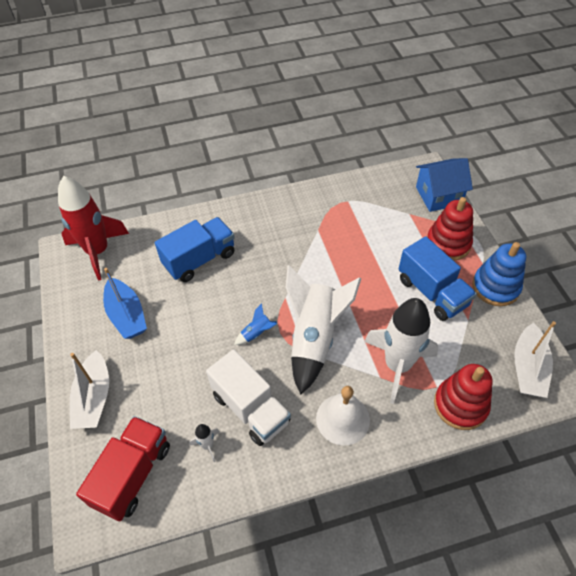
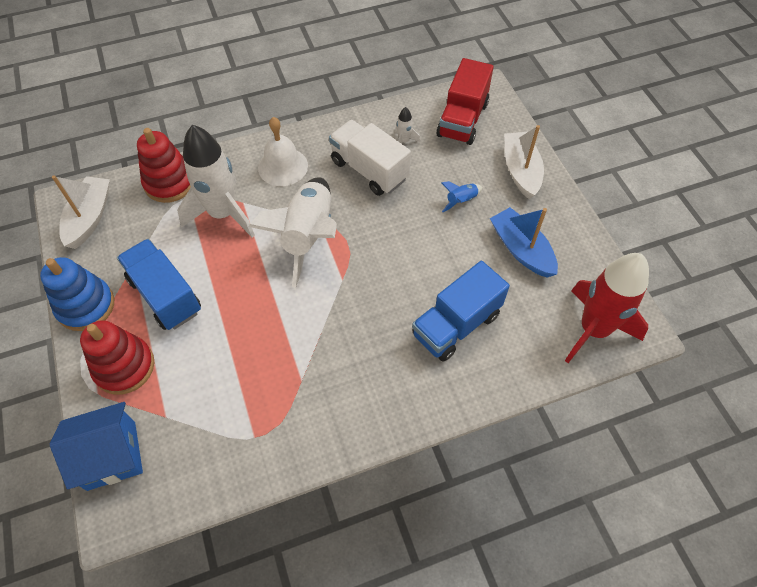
camera: 175 degrees right, 5 degrees up
(256, 333) = (371, 238): blue rocket -> blue rocket (461, 201)

